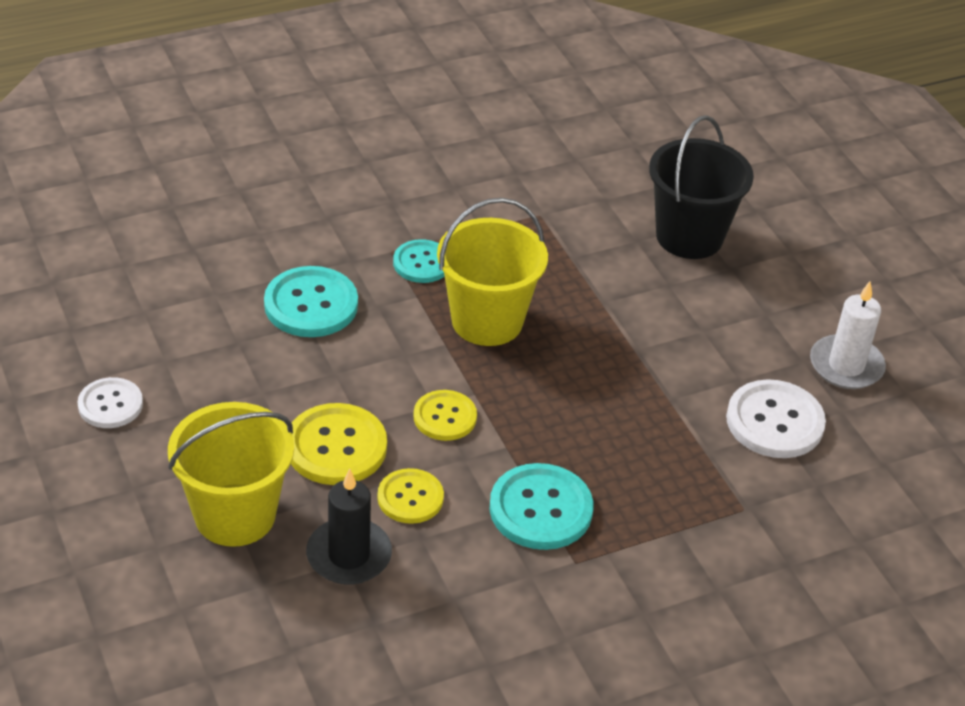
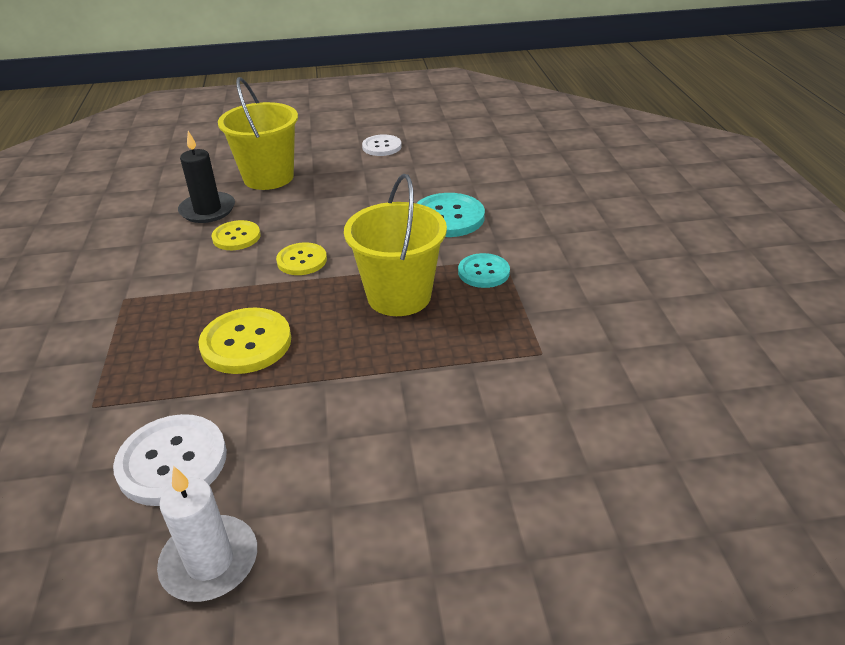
camera: 110 degrees right, 5 degrees down
(336, 447) = (301, 214): yellow button -> yellow button (246, 343)
(541, 509) = (183, 290): turquoise button -> none
(689, 236) = (485, 468): black bucket -> none

